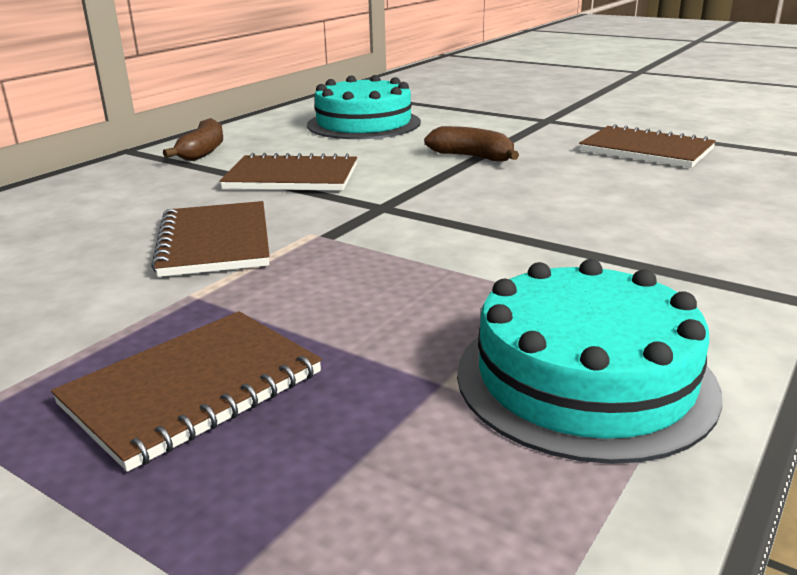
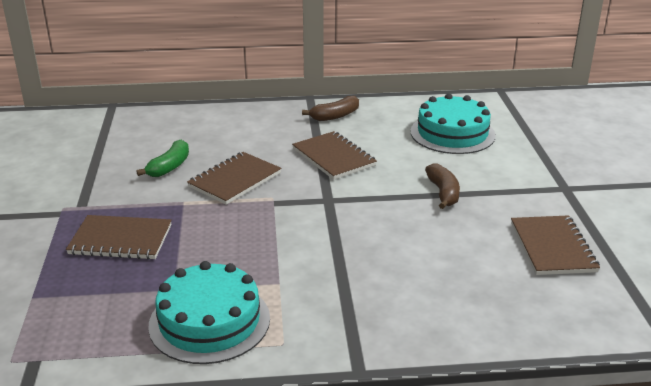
camera: 50 degrees right, 5 degrees up
(66, 275) = (169, 167): none -> green banana

